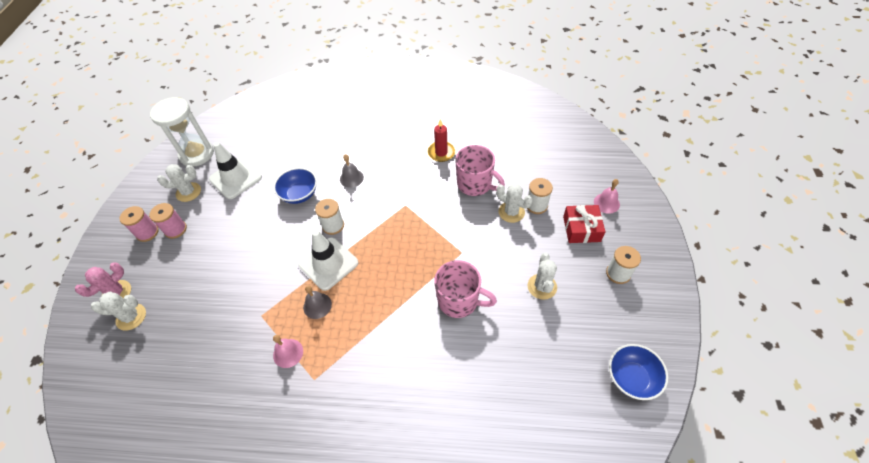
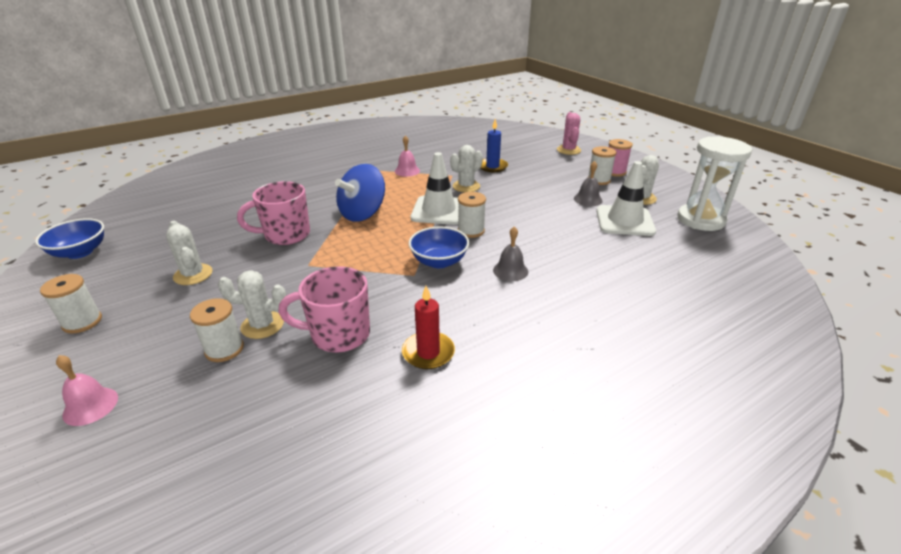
camera: 140 degrees right, 20 degrees down
(131, 317) = (538, 148): white cactus -> white cactus (466, 186)
(175, 229) = (599, 180): pink spool -> white spool
(213, 307) = (492, 167): none -> blue candle
(299, 194) = (542, 236): blue bowl -> blue bowl (439, 261)
(317, 305) = (415, 191): grey bell -> grey bell (588, 199)
(384, 296) = (363, 214): none -> blue spinning top
(581, 229) = (141, 349): red gift -> none

